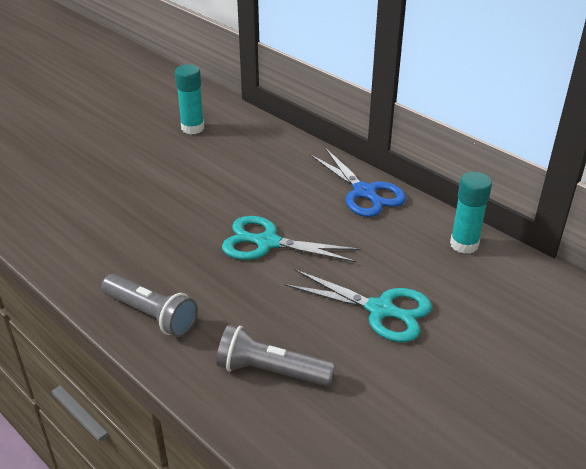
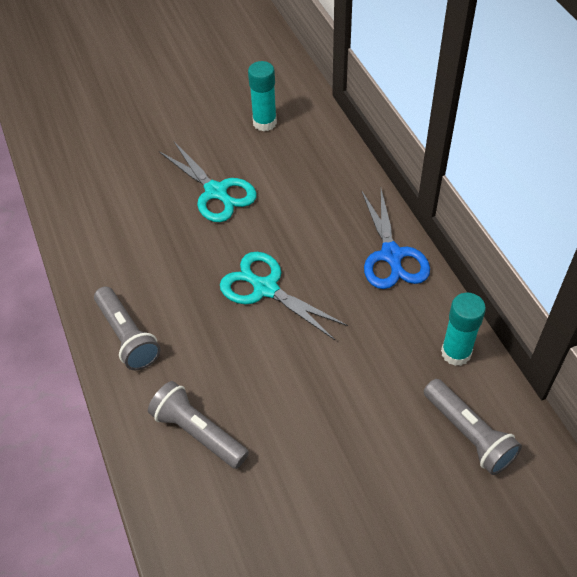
camera: 25 degrees right, 15 degrees up
(380, 310) = (329, 402): turquoise scissors -> turquoise scissors (216, 192)
(514, 298) = (468, 434): none -> grey flashlight

